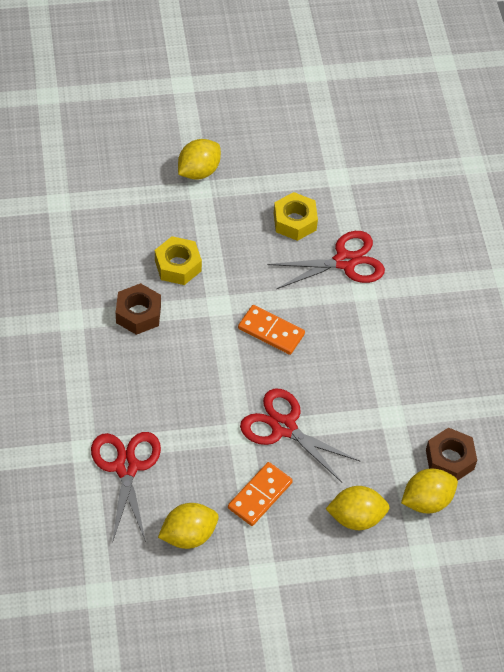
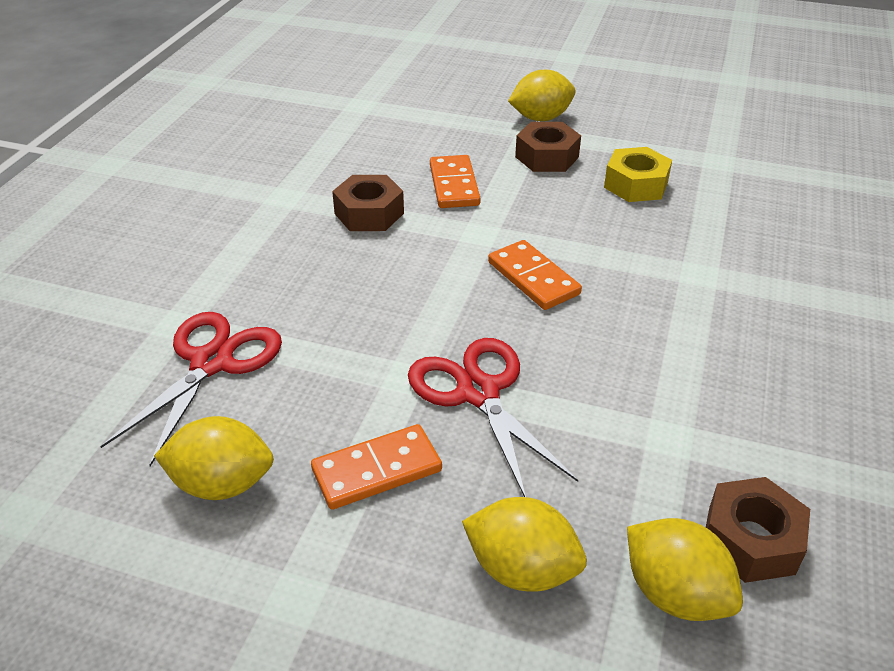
camera: 30 degrees right, 15 degrees down
(178, 266) = (454, 185): yellow nut -> orange domino
(224, 213) = (547, 157): none -> brown nut
(345, 262) = (686, 238): red scissors -> none
(426, 501) = (675, 593): yellow lemon -> yellow lemon turned 45 degrees clockwise

